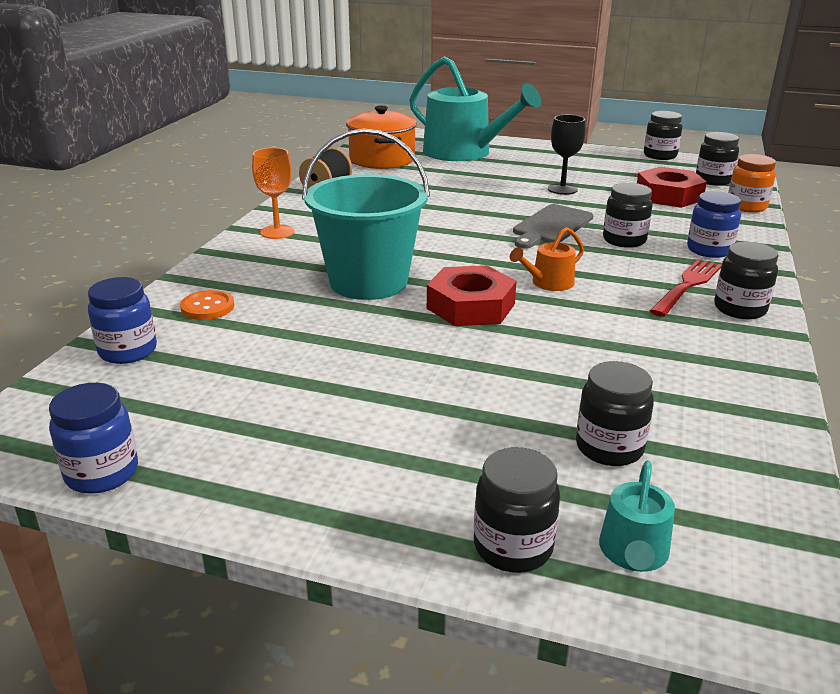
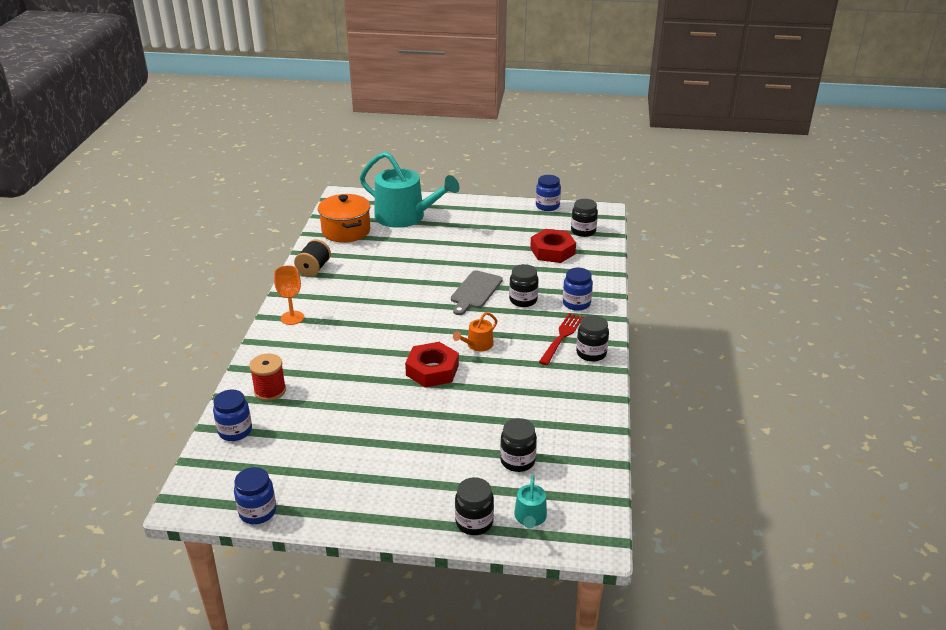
camera: 10 degrees left, 5 degrees up
(207, 307) = (270, 391): orange button -> red spool
(368, 282) = (365, 357): turquoise bucket -> none
(562, 189) = (480, 252): black goblet -> none
(660, 156) = (547, 206): black jar -> blue jar
(746, 206) = (603, 257): orange jar -> none

